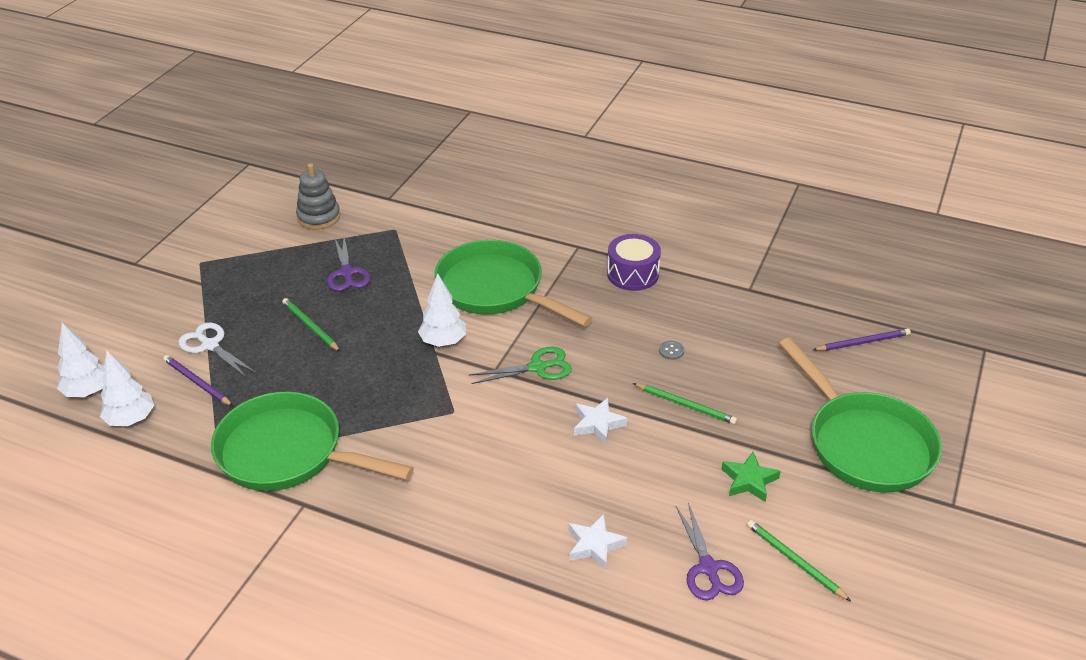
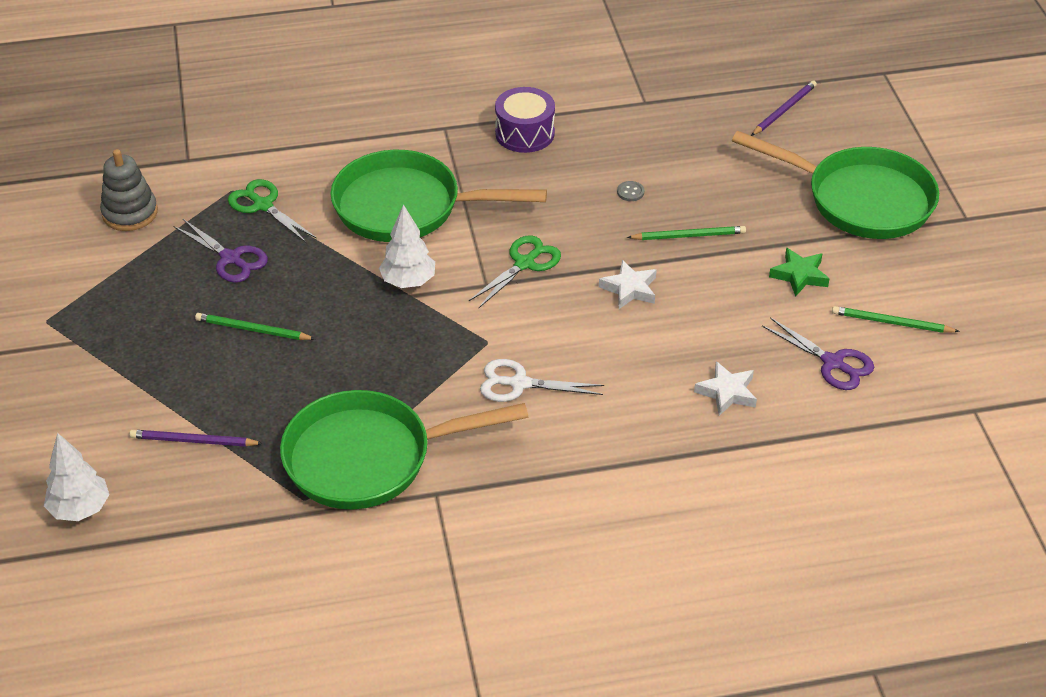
camera: 35 degrees left, 5 degrees up
(131, 420) = (164, 511): white tree -> none
(210, 345) = (164, 399): white scissors -> white scissors (520, 384)
(403, 247) = (263, 205): none -> green scissors

